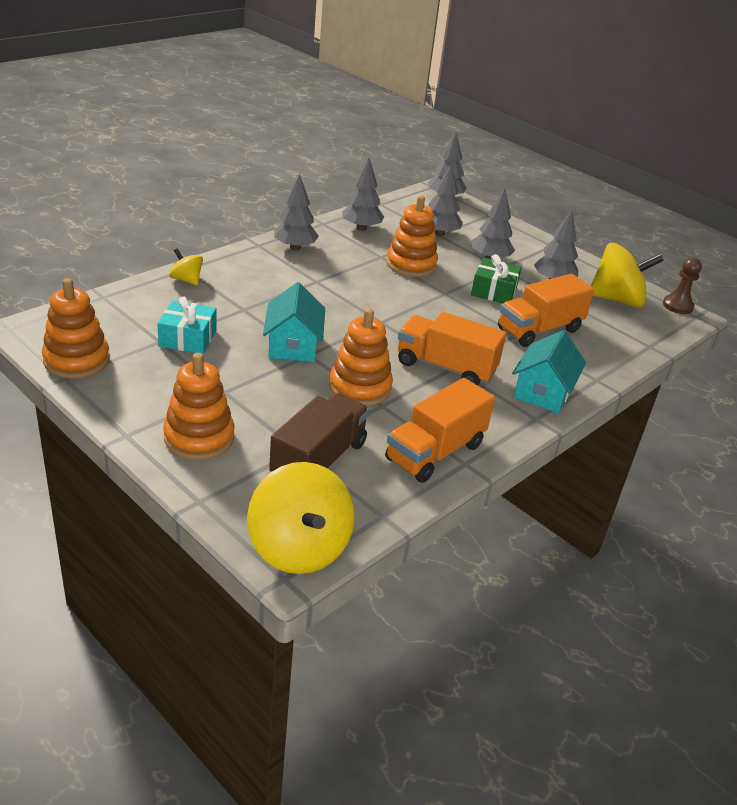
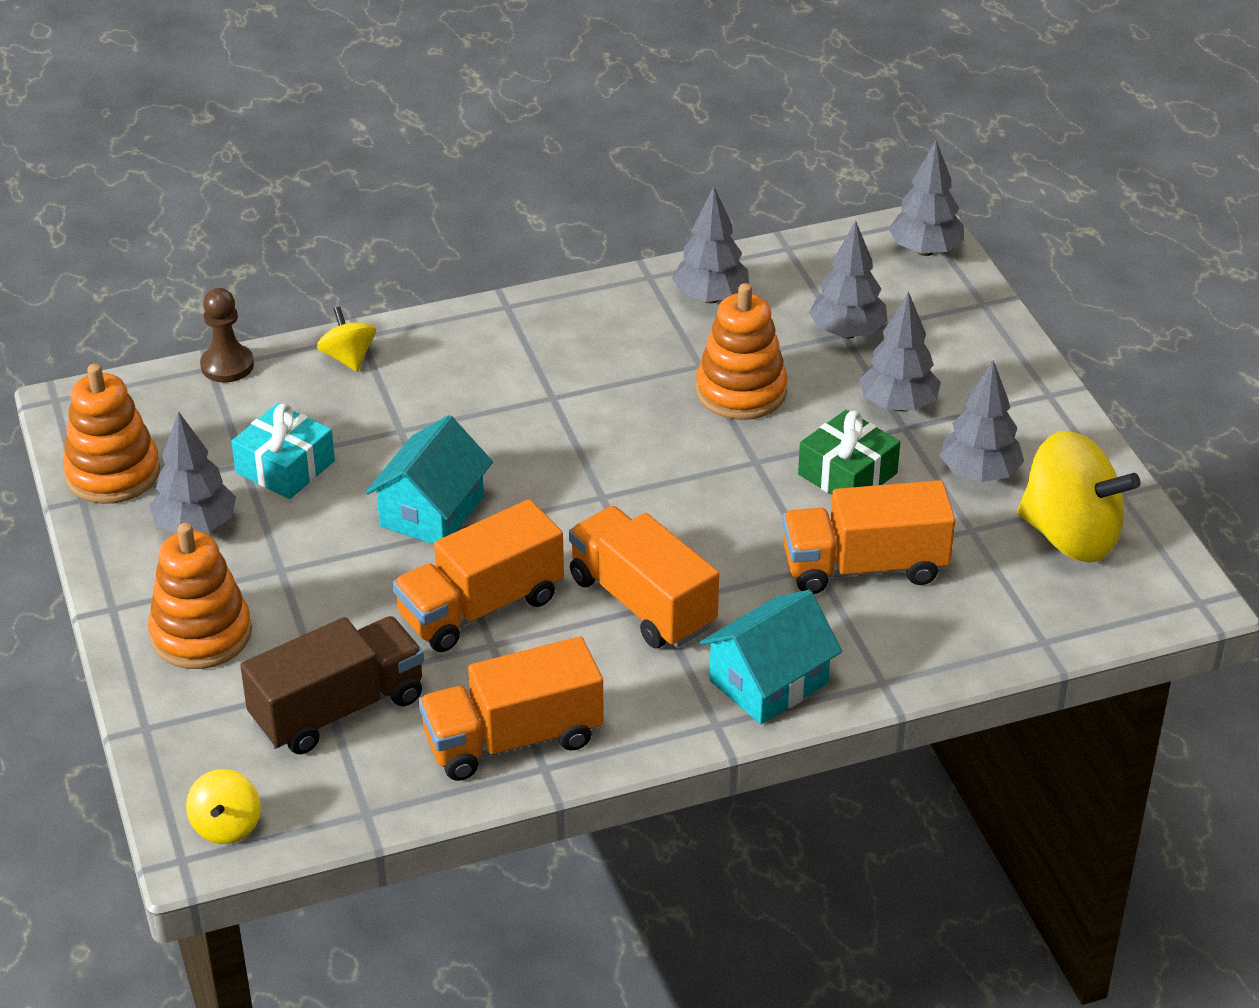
camera: 30 degrees right, 5 degrees up
(295, 247) = (564, 322): grey tree -> grey tree (196, 526)
(299, 548) = (226, 826): yellow spinning top -> yellow spinning top, size x0.50
(360, 387) = (480, 607): orange stacking toy -> orange truck
(677, 306) = (1182, 572): brown pawn -> brown pawn (227, 365)

